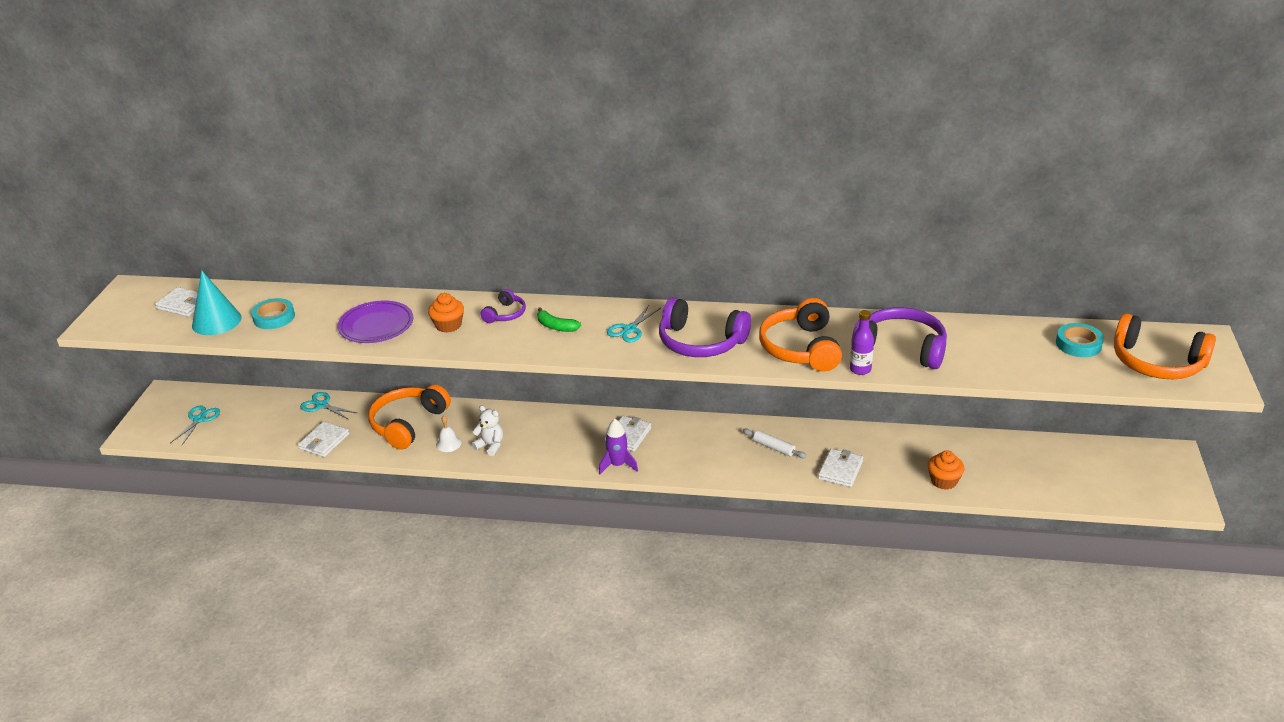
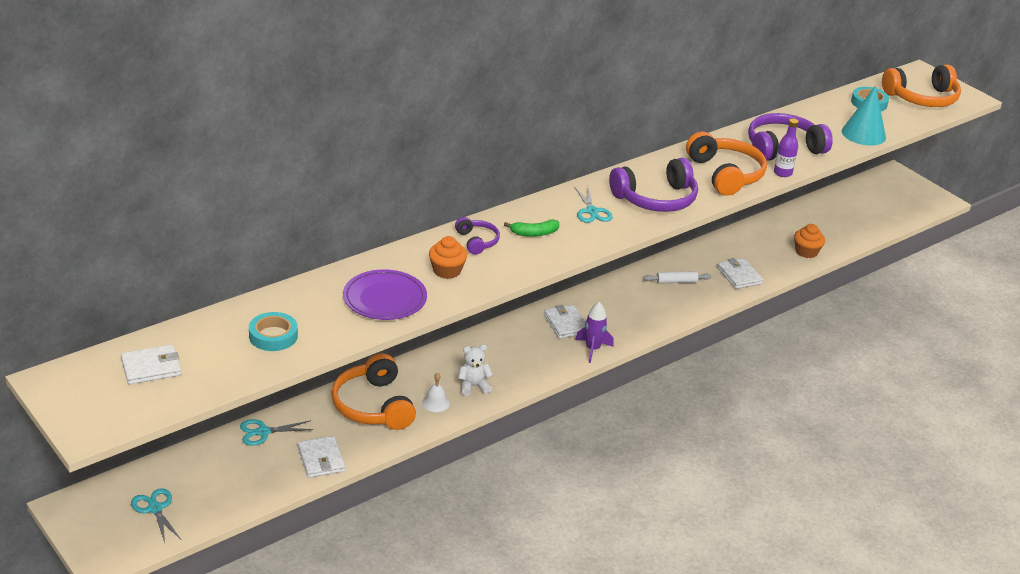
camera: 50 degrees left, 0 degrees up
(216, 321) = (220, 365): turquoise cone -> turquoise cone (863, 134)
(801, 348) = (725, 174): orange headphones -> orange headphones turned 150 degrees counterclockwise

